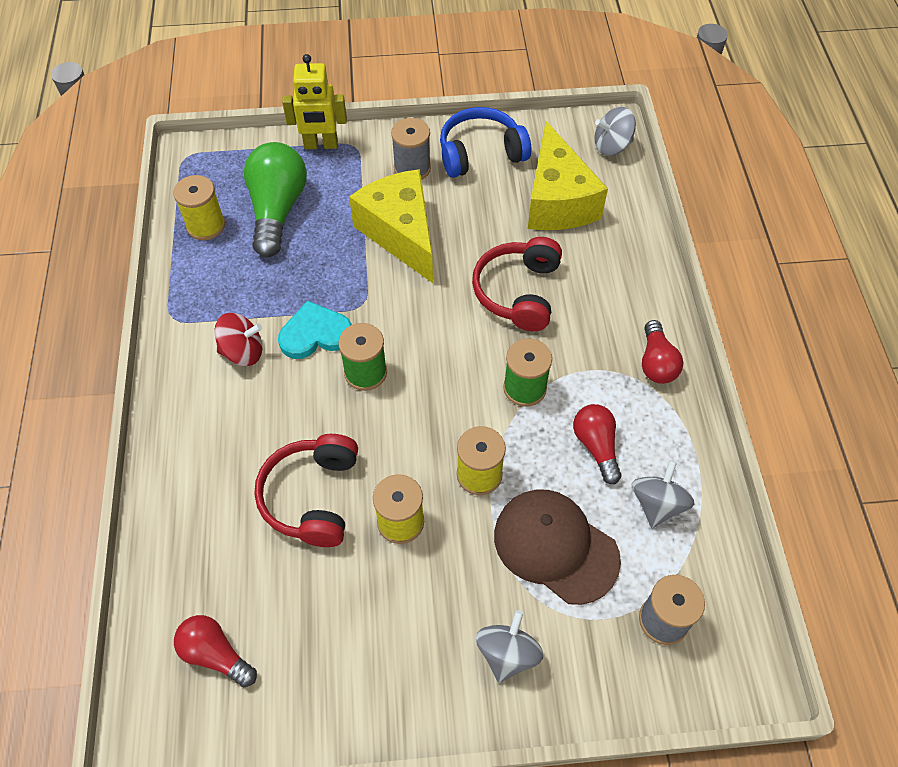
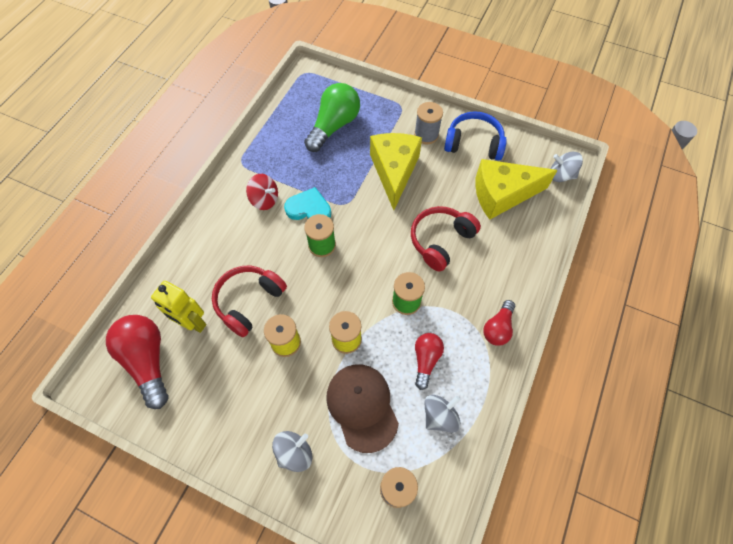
camera: 30 degrees right, 5 degrees up
(206, 226) = (290, 117): yellow spool -> none
(215, 654) = (148, 360): red light bulb -> red light bulb, size x1.71
(321, 145) = (382, 97): yellow robot -> yellow robot (192, 323)
(557, 201) = (502, 195): yellow cheese -> yellow cheese turned 60 degrees clockwise

